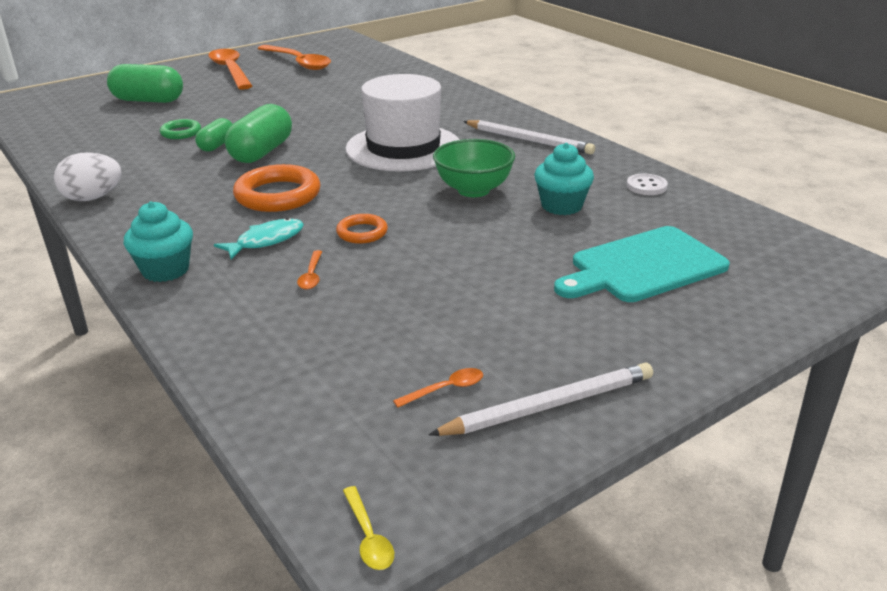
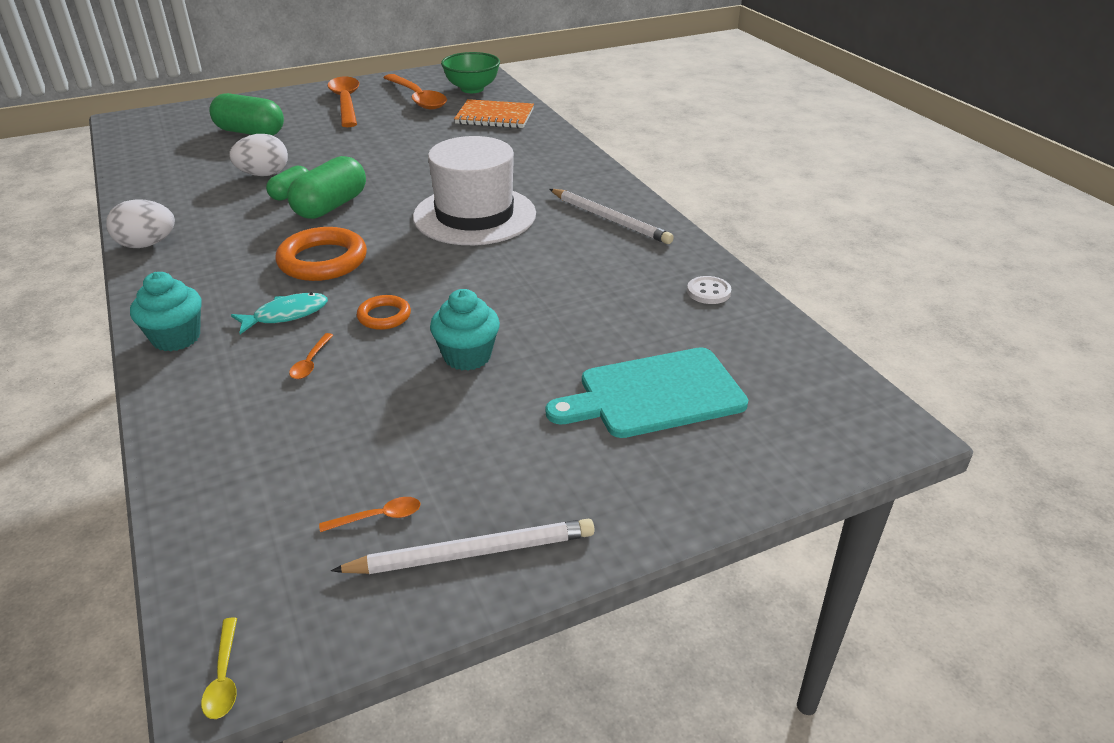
camera: 10 degrees right, 5 degrees up
(181, 132) = (264, 174): green ring -> white egg
(379, 72) = (495, 117): none -> orange notebook
(473, 190) = (522, 276): green bowl -> green bowl (472, 89)
(561, 206) = (604, 307): turquoise cupcake -> turquoise cupcake (467, 356)

